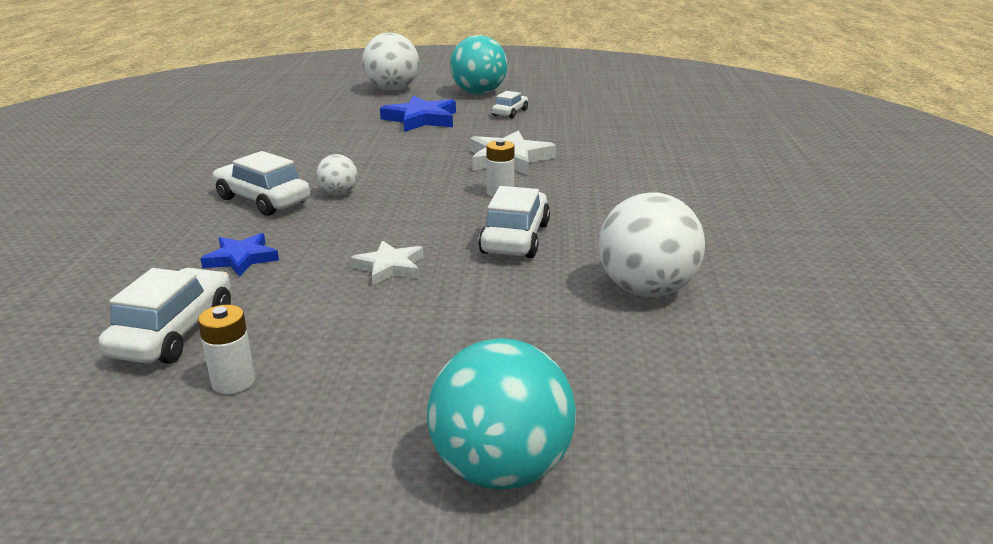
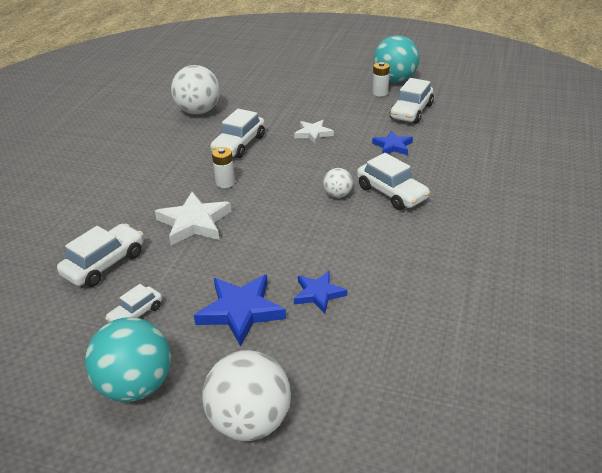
camera: 165 degrees left, 10 degrees up
(354, 130) = (318, 294): none -> blue star
(501, 468) = (294, 66): turquoise ball -> turquoise ball (394, 80)
(571, 130) = (104, 264): none -> white car

